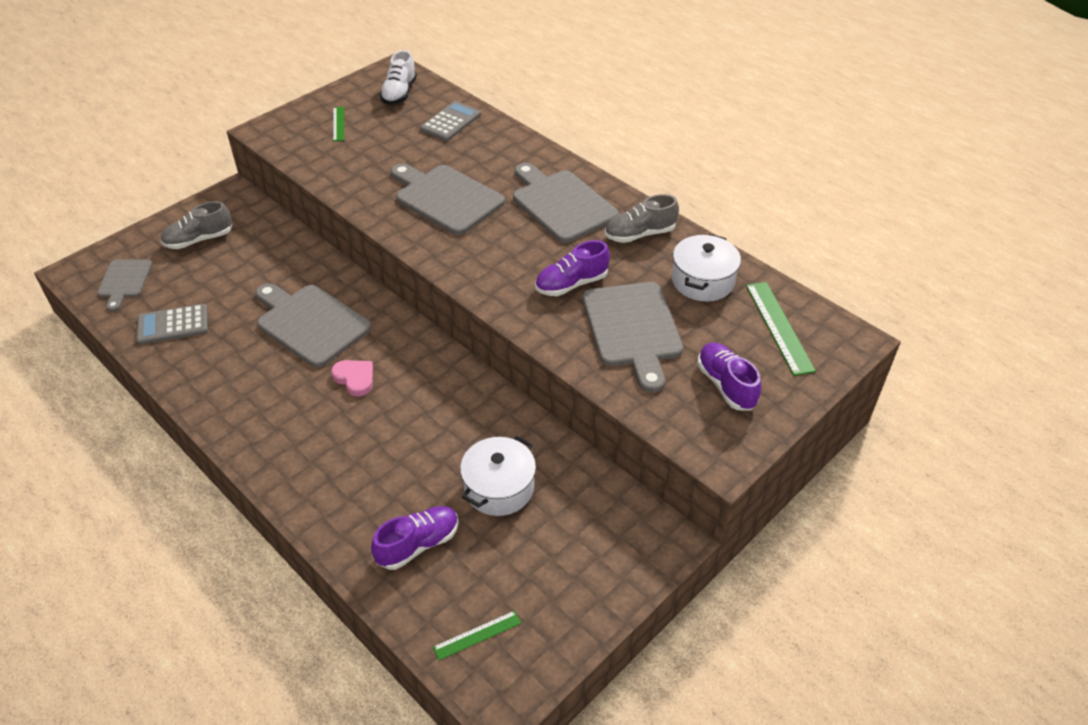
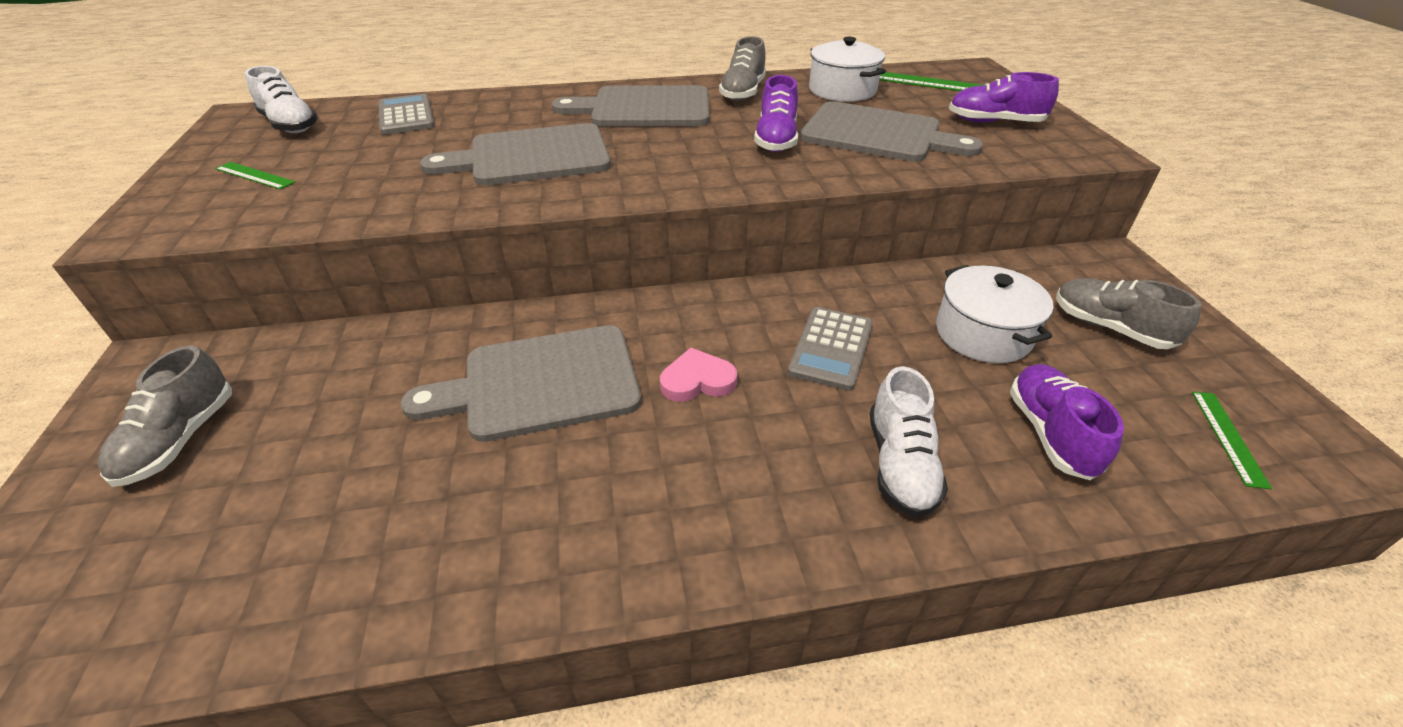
camera: 55 degrees left, 5 degrees down
(124, 281) = (105, 593): grey cutting board -> none
(173, 325) = (331, 555): grey calculator -> grey calculator (831, 348)
(346, 485) = (900, 464): none -> white shoe
(561, 555) = (1110, 328): none -> grey shoe

